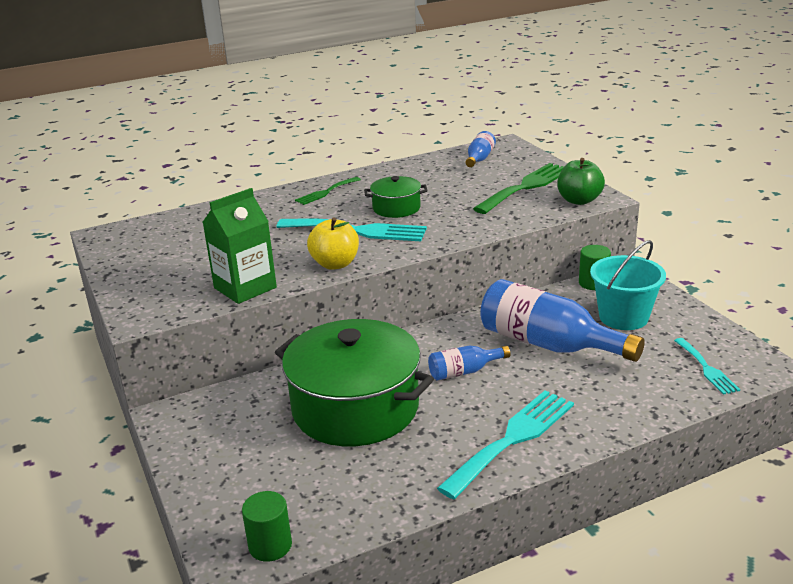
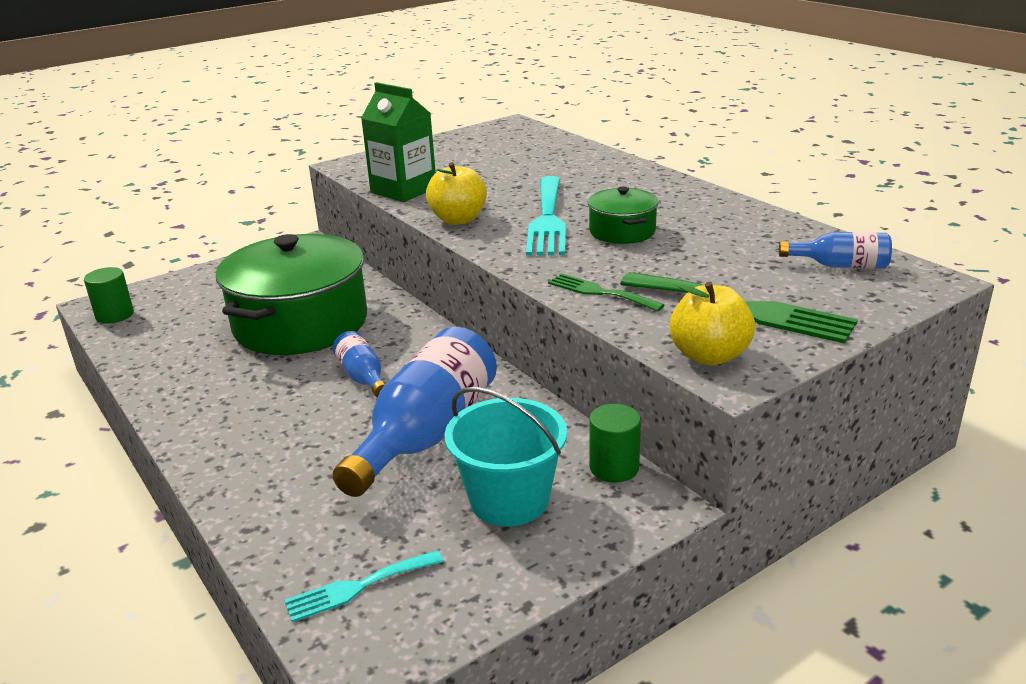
camera: 80 degrees right, 0 degrees up
(326, 192) = (654, 190): green fork -> green fork (600, 292)
(512, 439) = (224, 419): turquoise fork -> none
(579, 200) = (709, 356): green apple -> yellow apple

